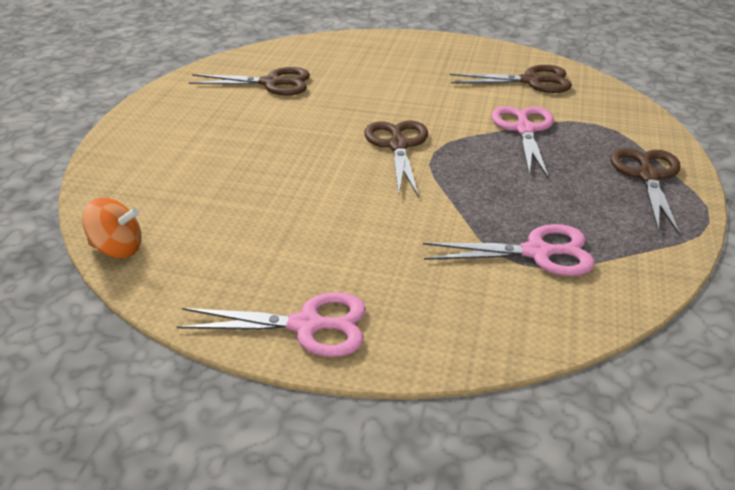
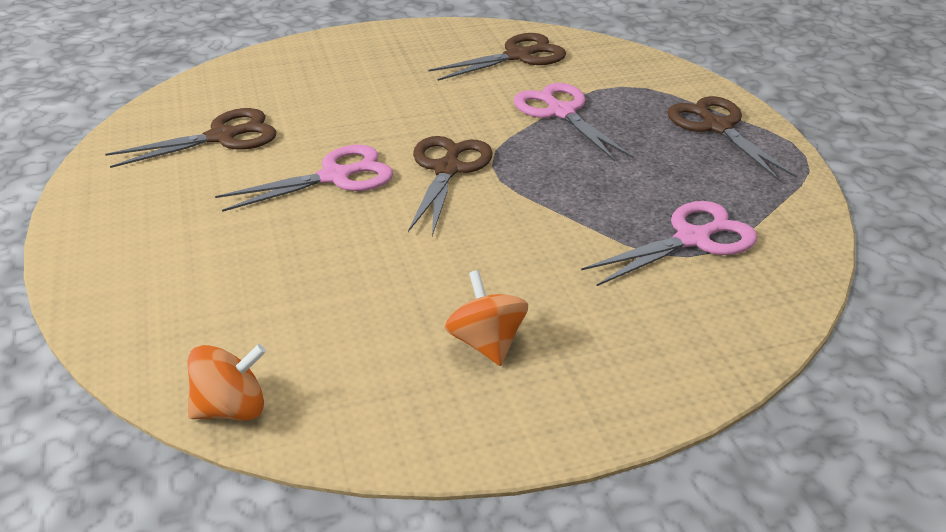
camera: 30 degrees left, 0 degrees up
(307, 326) = (546, 406): pink scissors -> pink scissors (335, 177)
(308, 269) = (486, 343): none -> orange spinning top
(398, 145) = (448, 169): brown scissors -> brown scissors turned 45 degrees clockwise

